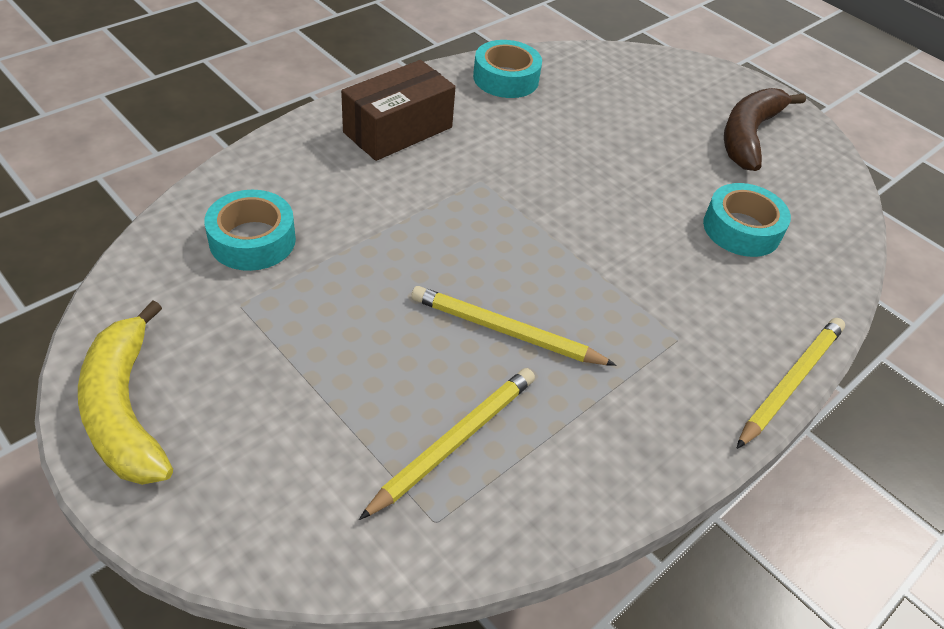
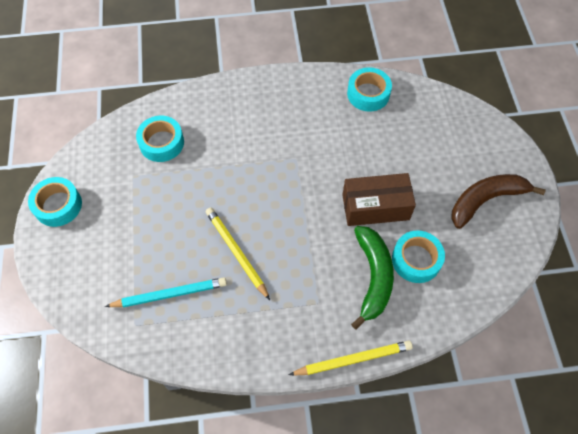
camera: 40 degrees right, 15 degrees up
(126, 409) = (58, 205): yellow banana -> turquoise tape
(398, 130) = (279, 105): brown box -> brown box (375, 207)
(454, 441) = (170, 294): yellow pencil -> turquoise pencil
(713, 272) = (373, 277): none -> green banana

